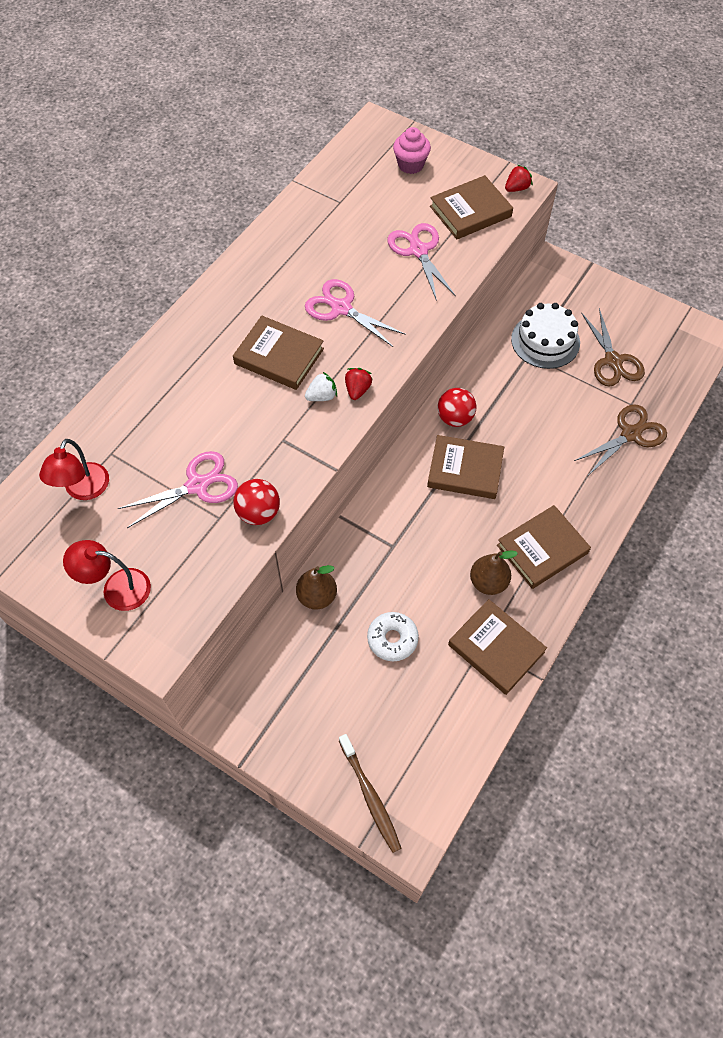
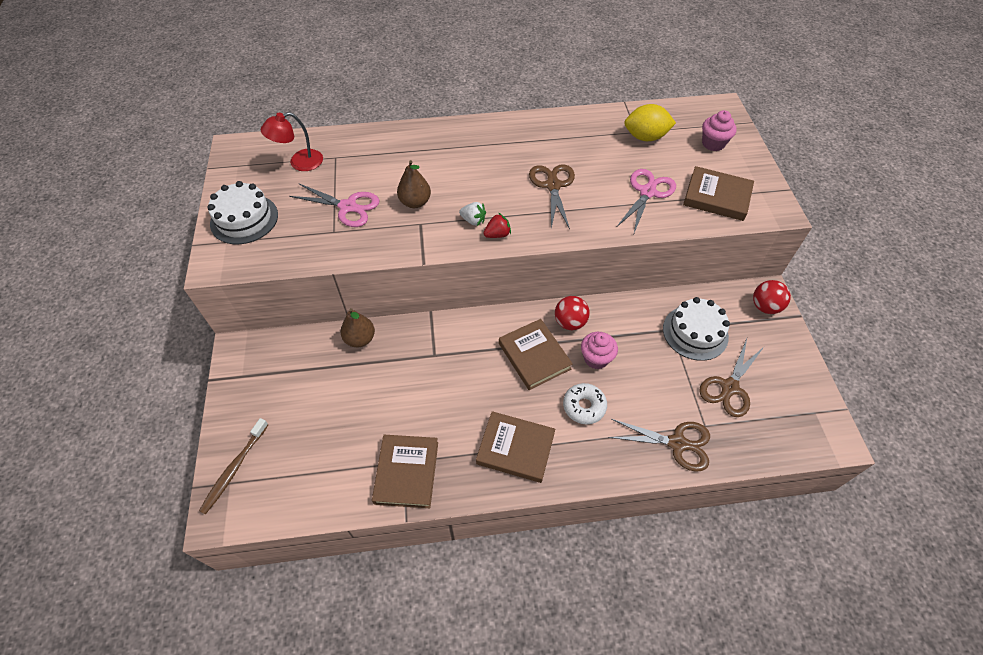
camera: 50 degrees right, 5 degrees down
(116, 588) = (244, 219): red lamp -> white cake
(258, 513) = (354, 247): red ball -> red ball (765, 307)
(279, 356) = (482, 181): brown book -> none
(341, 308) = (553, 185): pink scissors -> brown scissors
(353, 201) = (645, 137): none -> yellow lemon
(392, 639) = (362, 402): white donut -> white donut (584, 406)
(488, 582) = (456, 431): brown pear -> brown pear (415, 202)
(508, 427) = (596, 358): none -> pink cupcake
(517, 188) = (772, 208): red strawberry -> none

